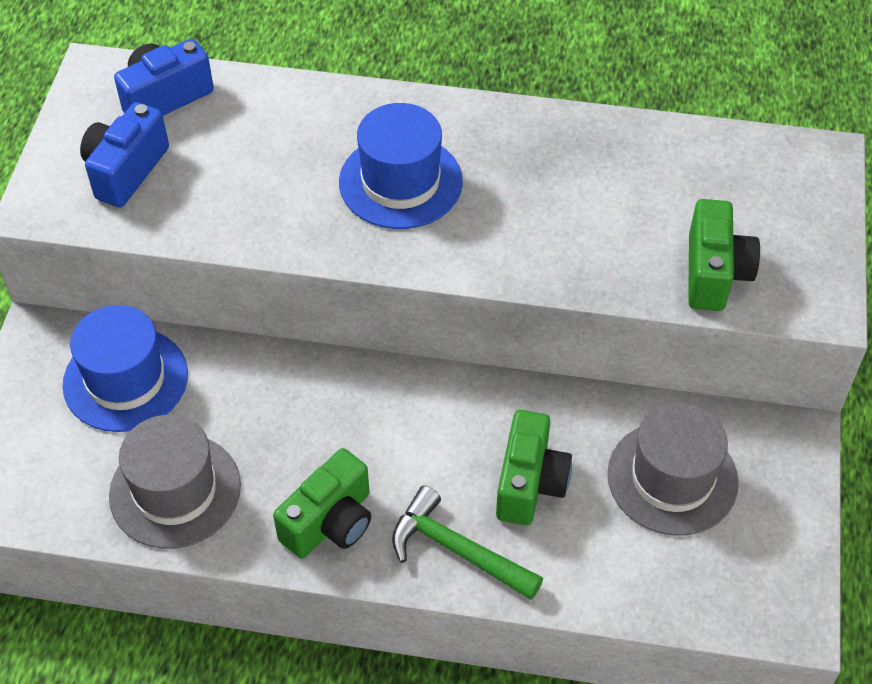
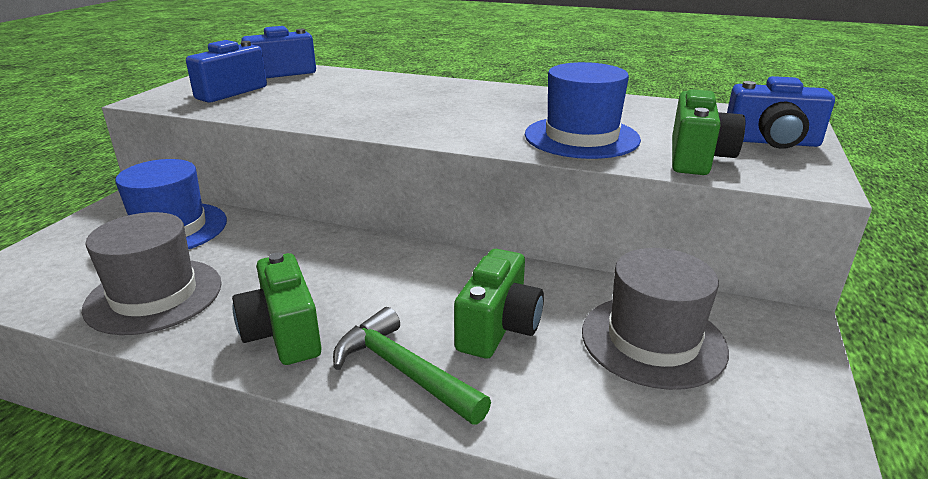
camera: 10 degrees right, 25 degrees down
(330, 522) = (283, 334): green camera -> green camera turned 105 degrees clockwise
(400, 182) = (429, 107): blue hat -> blue hat (581, 137)
(794, 225) = (772, 142): none -> blue camera

